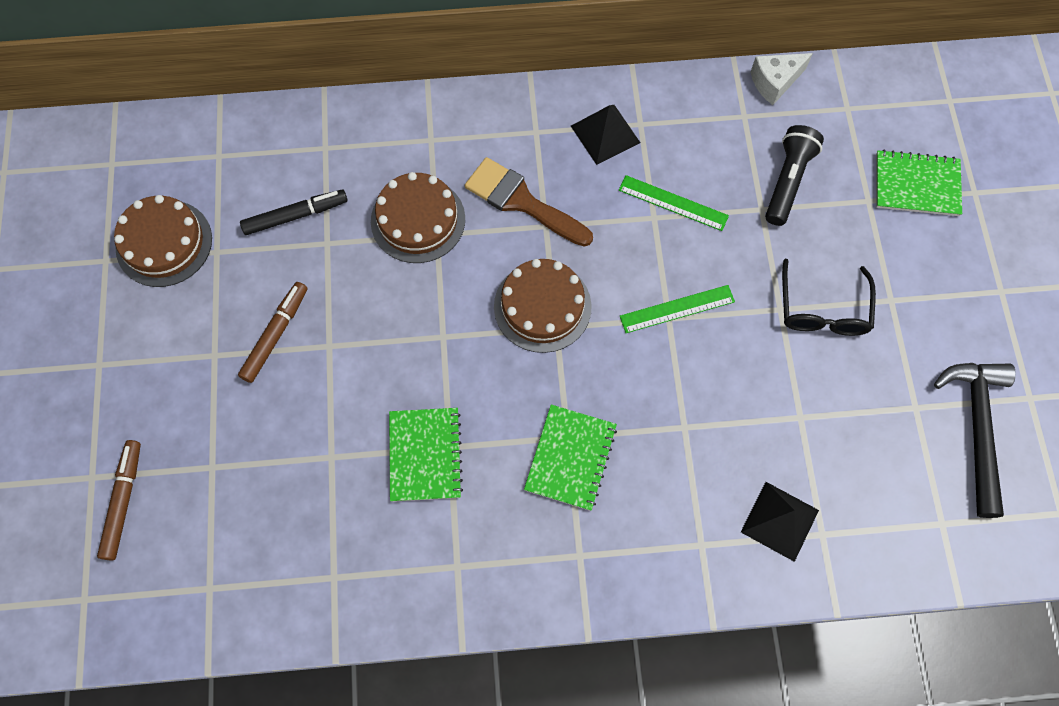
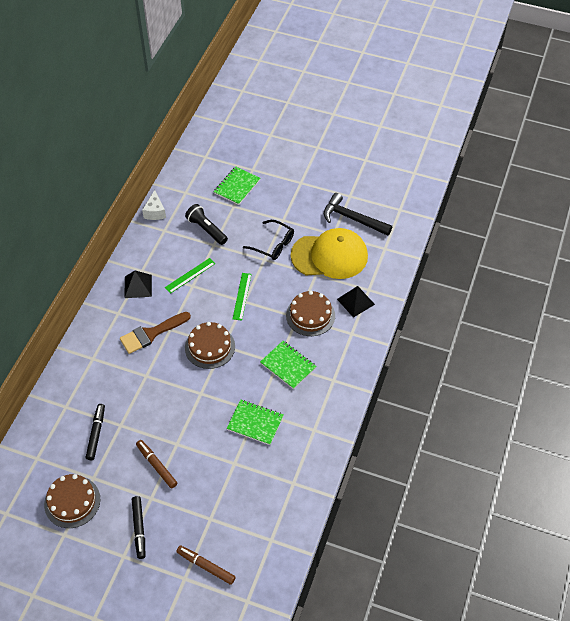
camera: 65 degrees left, 15 degrees down
(153, 364) = (139, 529): none -> black marker
(418, 220) = (133, 380): brown cake -> brown cake (310, 315)
(859, 424) = (329, 256): none -> yellow cap

